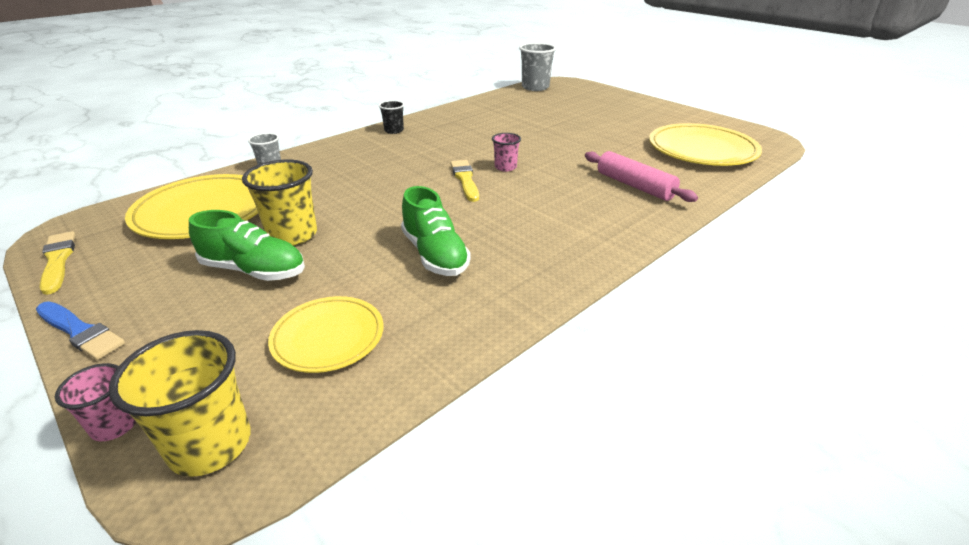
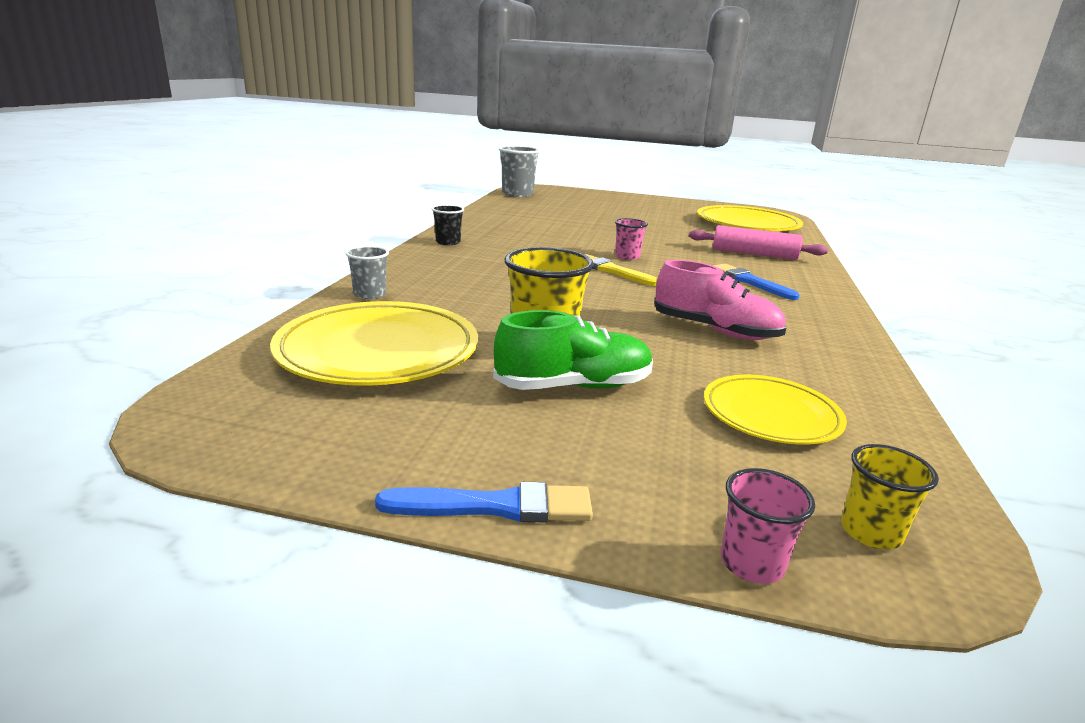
camera: 35 degrees left, 10 degrees down
(58, 260) = (267, 451): yellow brush -> none
(210, 445) = (871, 532): yellow cup -> yellow cup, size x0.57
(435, 254) = (715, 330): green shoe -> pink shoe
(565, 215) = (750, 282): none -> blue brush

